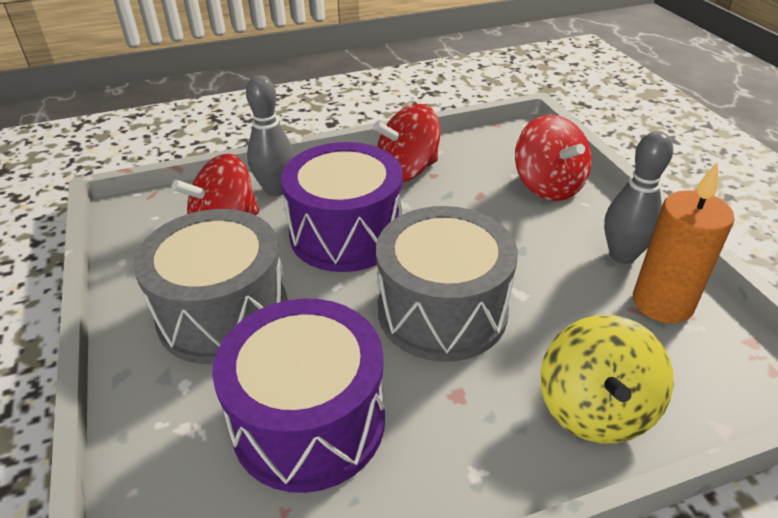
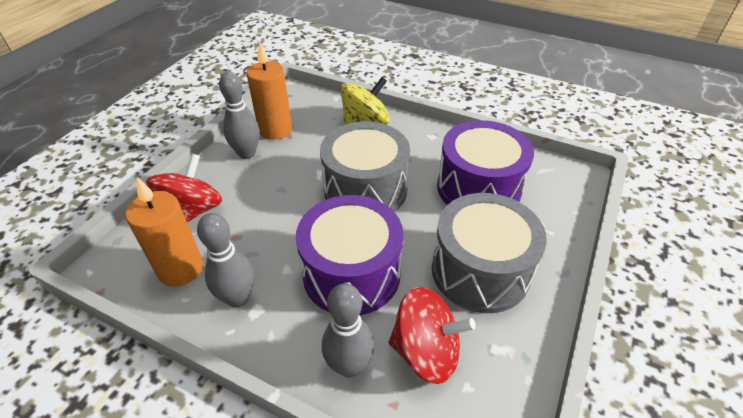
camera: 135 degrees left, 5 degrees up
(407, 171) = (238, 298): red spinning top -> grey bowling pin
(475, 158) = (181, 269): none -> orange candle

